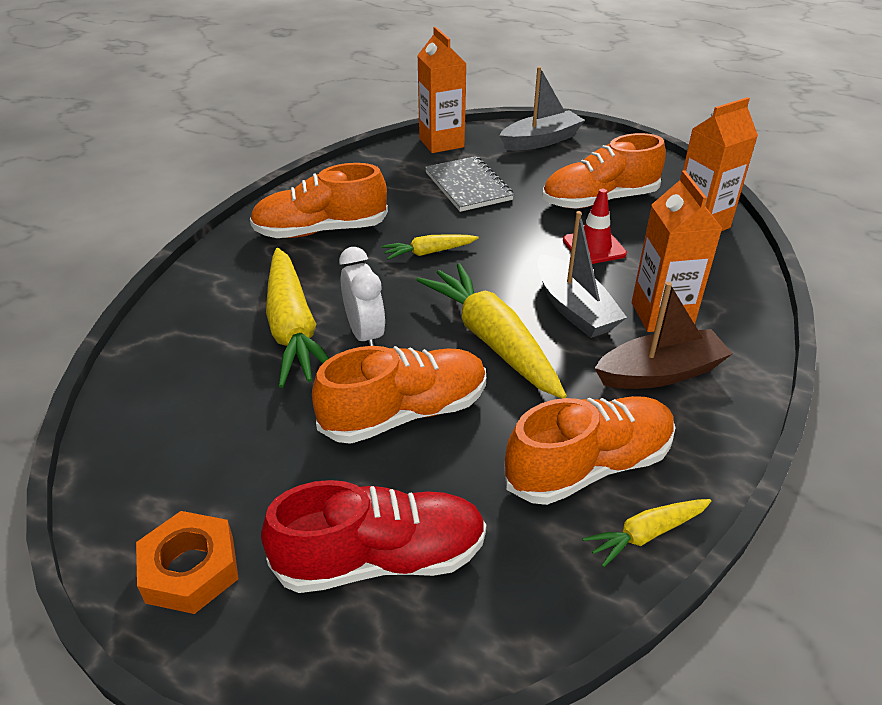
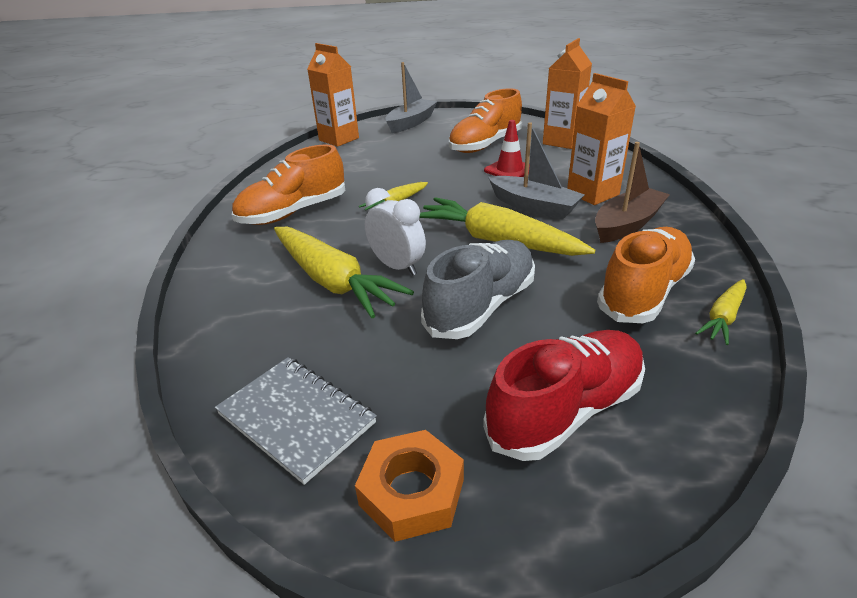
camera: 25 degrees left, 5 degrees down
(405, 413) = (481, 306): orange shoe -> grey shoe
(468, 186) = (385, 158): grey notebook -> grey notebook (296, 418)

